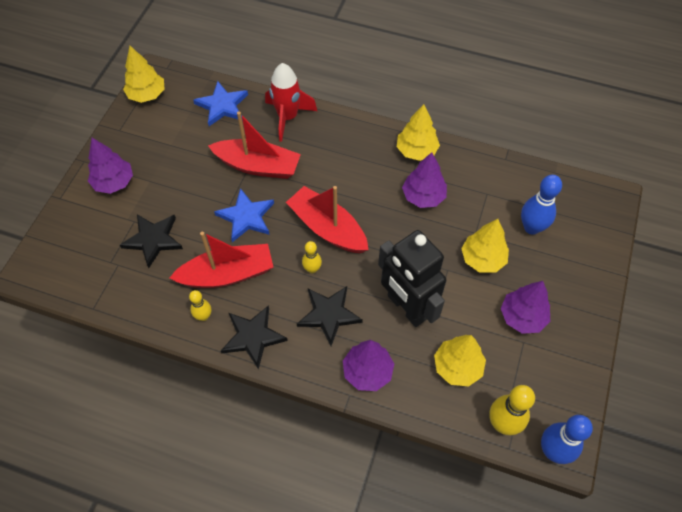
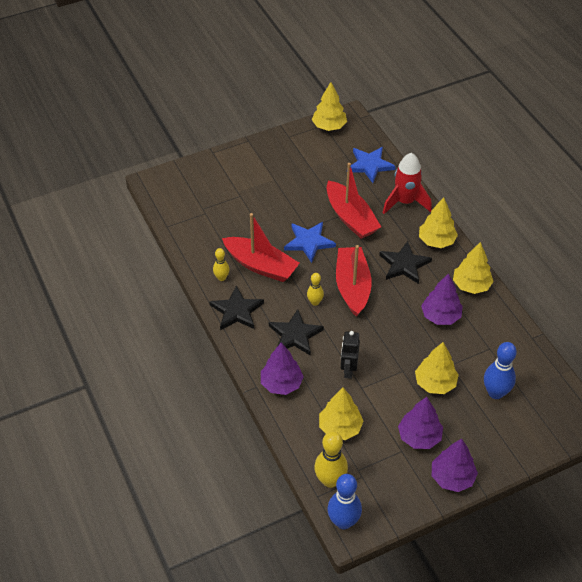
camera: 45 degrees right, 10 degrees down
(114, 182) = (252, 165): purple tree -> purple tree (452, 477)
(153, 240) = (239, 214): black star -> black star (404, 264)
(349, 133) = (436, 241): none -> yellow tree
(406, 307) = (348, 370): black robot -> black robot, size x0.53

